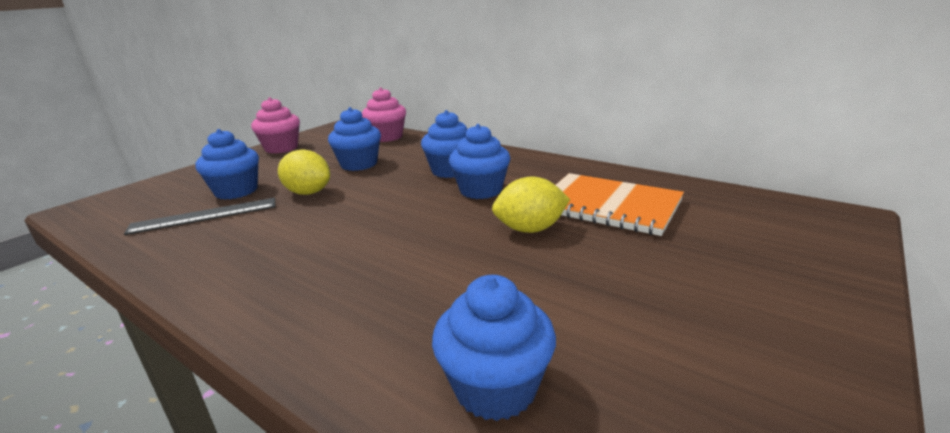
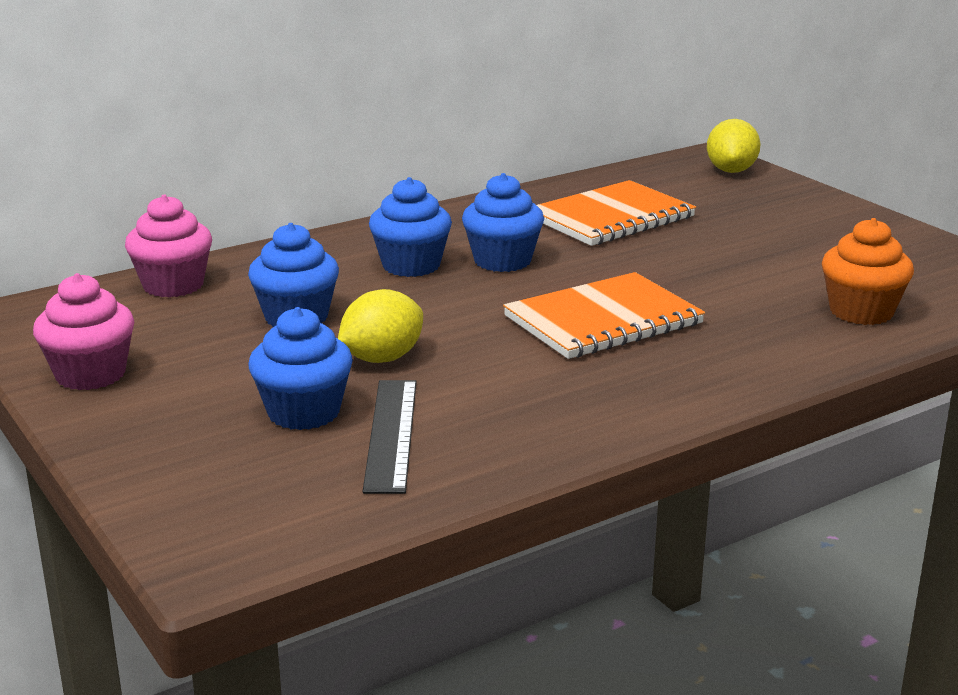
camera: 70 degrees left, 0 degrees up
(393, 242) = (603, 320): none -> orange notebook
(495, 388) = (861, 312): blue cupcake -> orange cupcake
(530, 229) = (631, 258): yellow lemon -> yellow lemon (731, 171)

